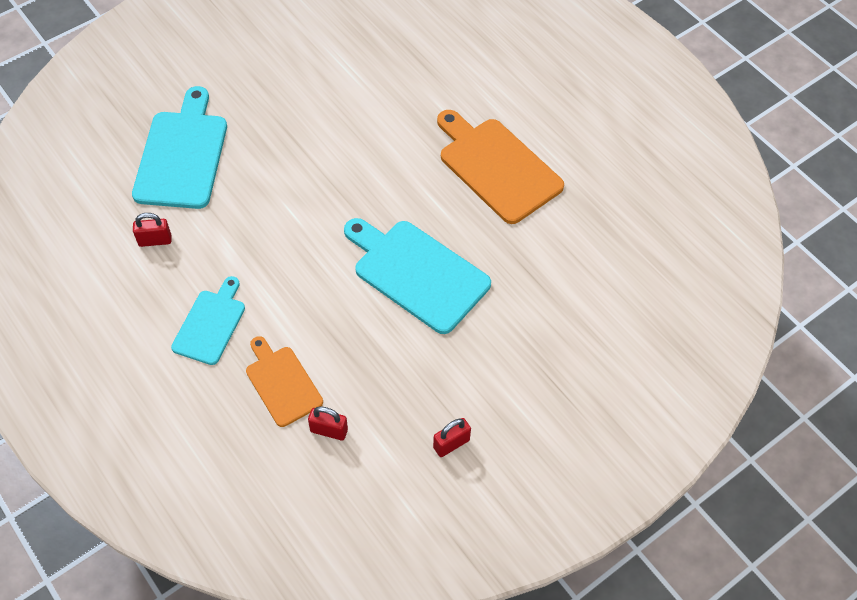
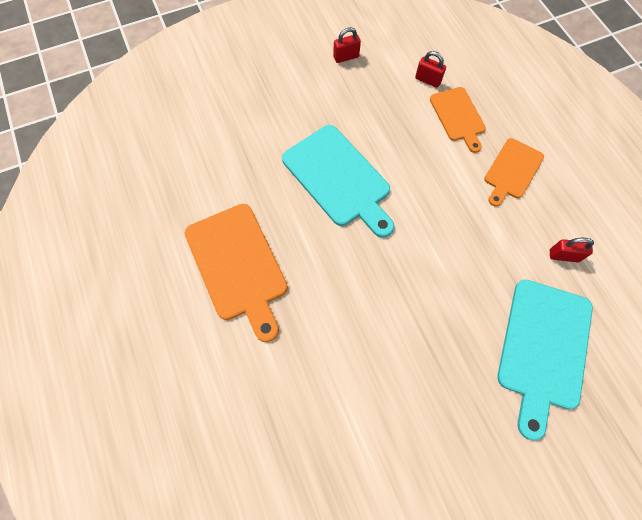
camera: 165 degrees left, 10 degrees up
(210, 324) = (512, 170): turquoise cutting board -> orange cutting board

